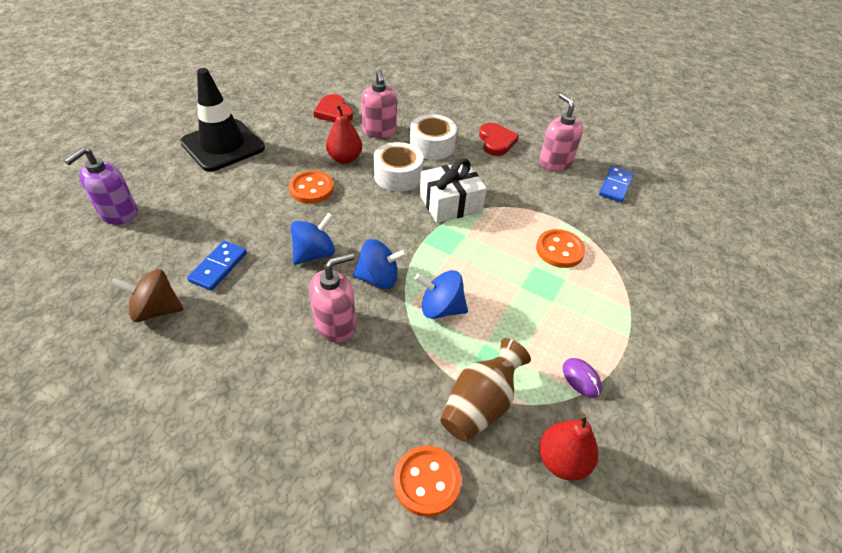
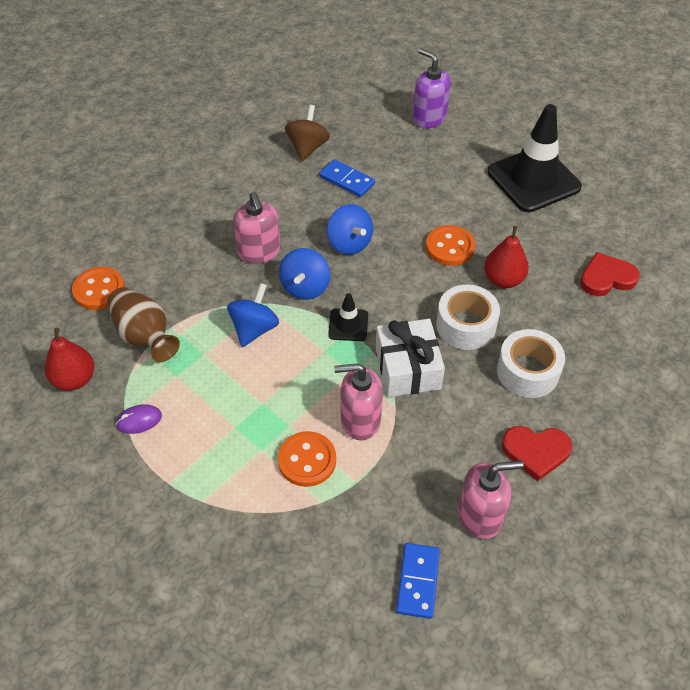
camera: 105 degrees right, 5 degrees up
(379, 131) = (562, 320): pink soap dispenser -> pink soap dispenser (360, 420)
(416, 242) = (348, 325): none -> black traffic cone
(615, 186) = (417, 581): blue domino -> blue domino turned 60 degrees clockwise

